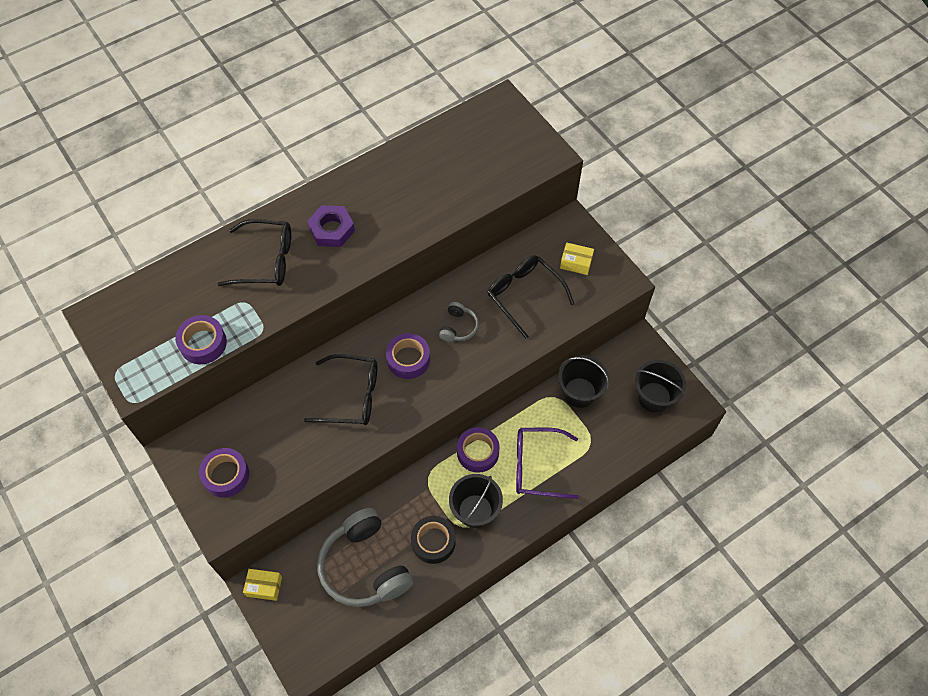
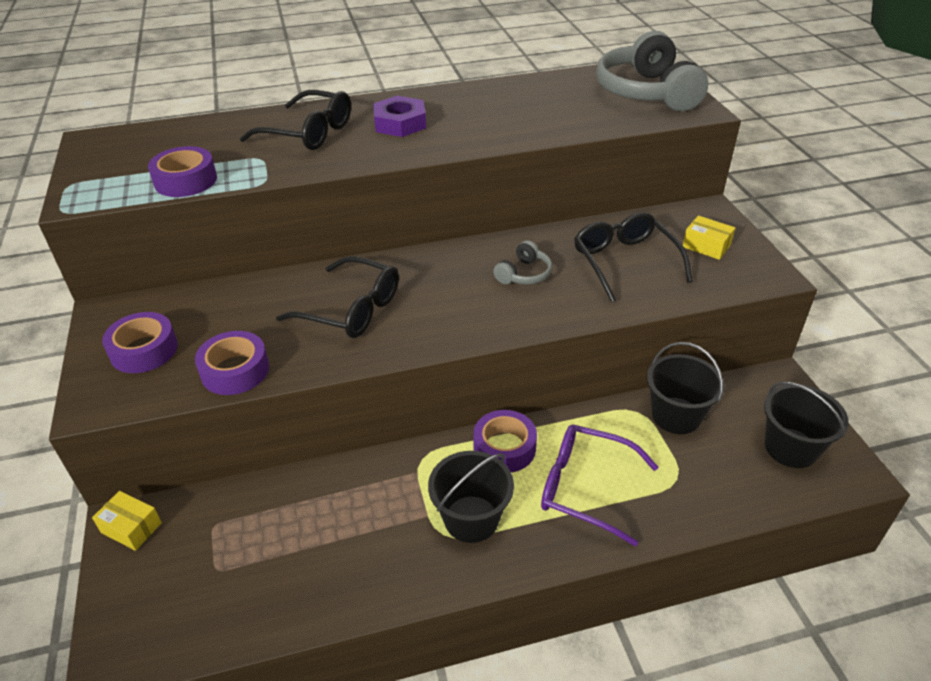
camera: 20 degrees right, 20 degrees down
(365, 566) = (279, 544): grey headphones -> grey headphones (647, 92)
(408, 359) = (443, 290): purple tape -> purple tape (235, 370)
(433, 541) = (392, 541): black tape -> none

